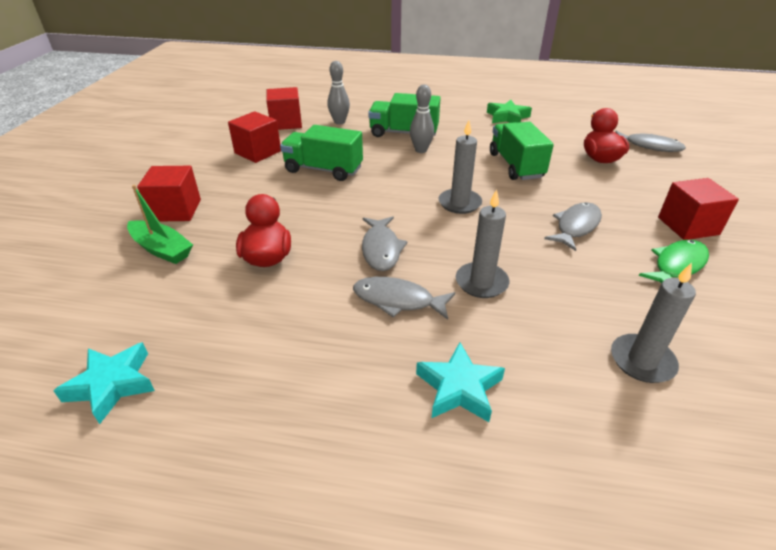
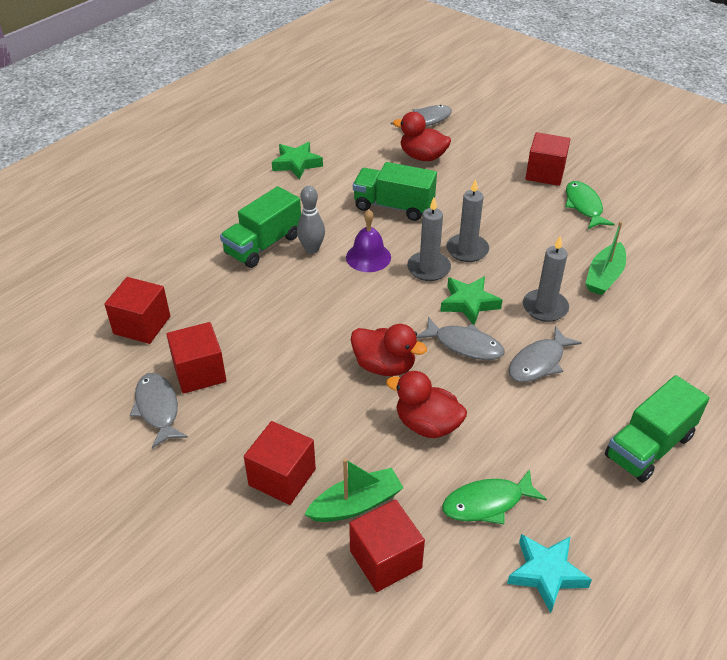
camera: 60 degrees left, 5 degrees up
(108, 280) = (385, 559): none -> red cube
(190, 319) = (487, 503): none -> green fish
(321, 217) = (384, 366): none -> red duck
(323, 170) = (291, 332): green truck -> green truck (649, 446)
(339, 122) = (186, 281): grey bowling pin -> none
(438, 236) = (469, 303): none -> green star
(440, 173) = (368, 257): none -> purple bell
(459, 388) = (645, 369): turquoise star -> none
(576, 226) = (508, 224): grey fish -> grey fish (158, 409)
(580, 312) = (604, 276): none -> green boat
(642, 361) = (661, 276): grey candle -> grey candle (467, 250)

